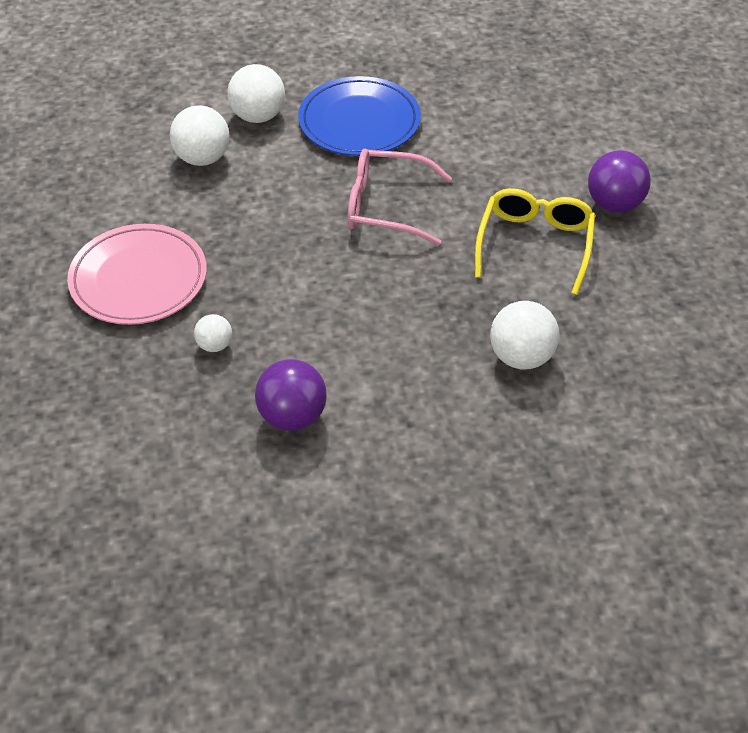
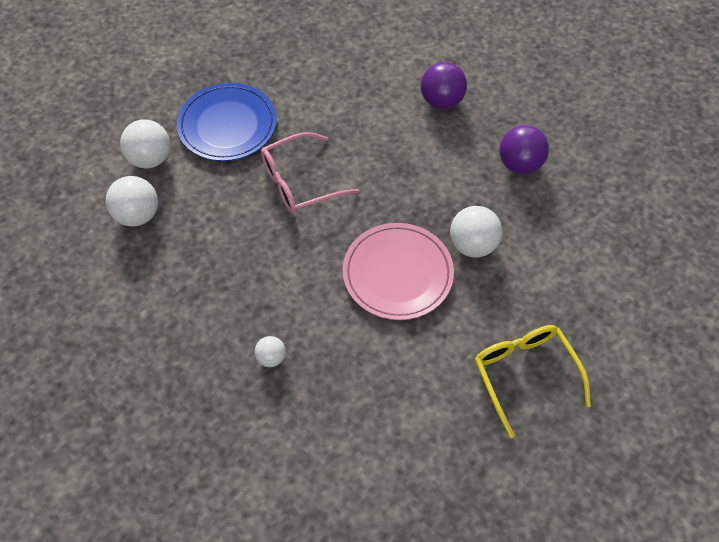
camera: 35 degrees left, 10 degrees up
(138, 279) = (173, 339): pink plate -> pink plate (397, 273)
(292, 416) = (367, 378): purple ball -> purple ball (519, 164)
(535, 244) = (417, 158): yellow glasses -> yellow glasses (524, 374)

